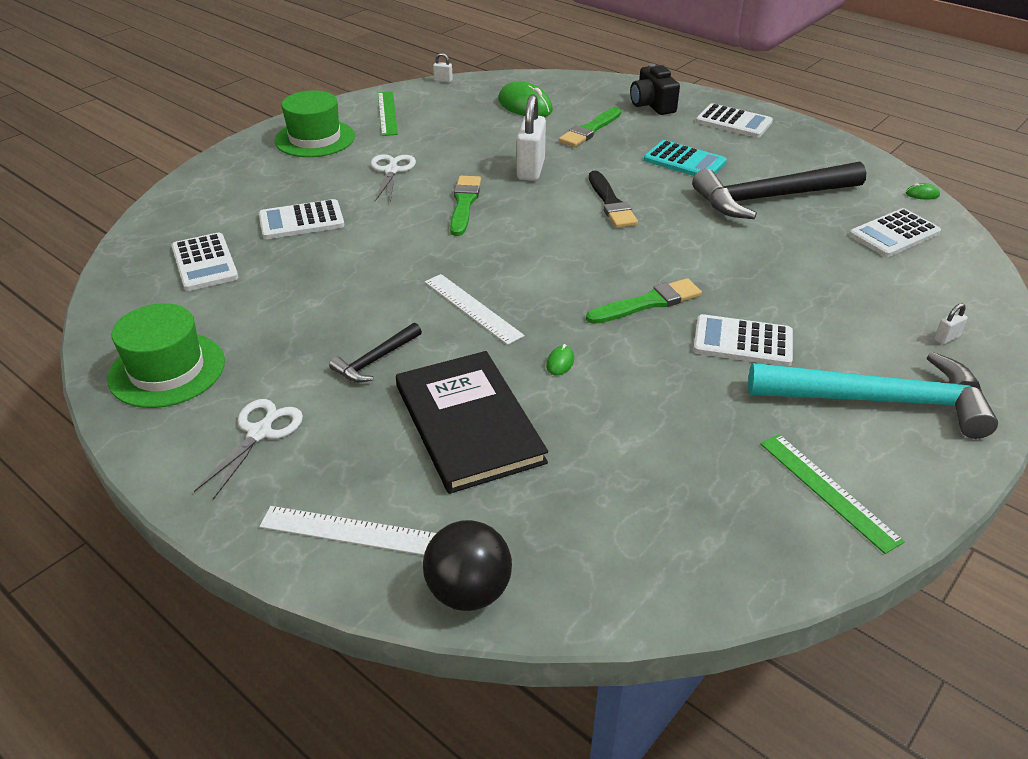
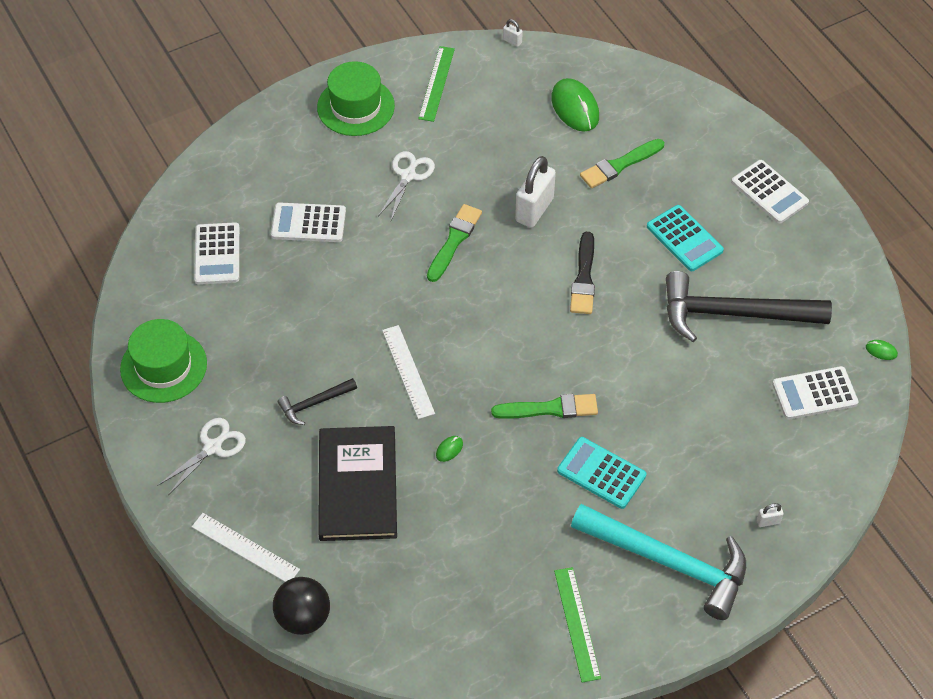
camera: 20 degrees right, 15 degrees up
(652, 105) = (703, 142): black camera -> none
(742, 342) = (601, 473): white calculator -> turquoise calculator

